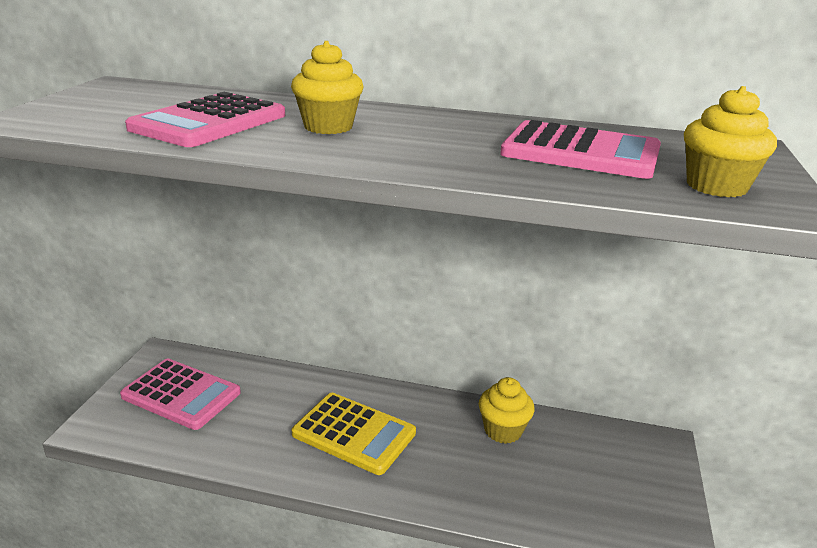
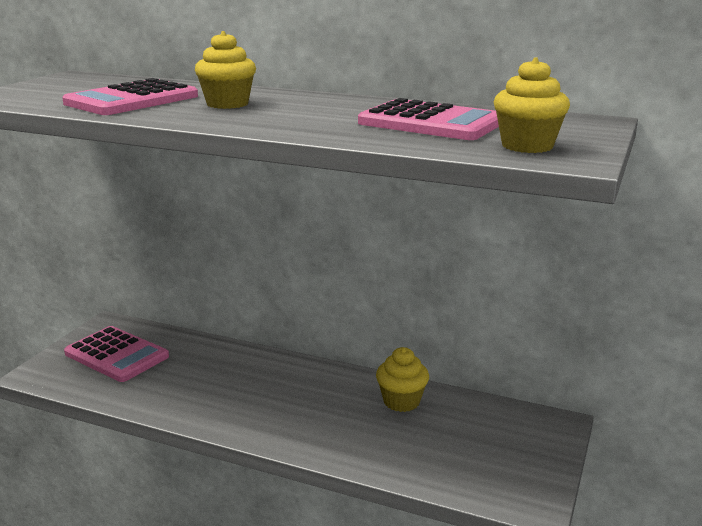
camera: 10 degrees right, 5 degrees down
(354, 433) = (260, 394): yellow calculator -> none

